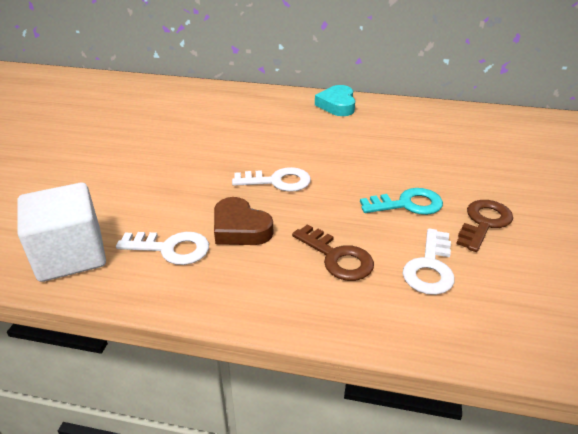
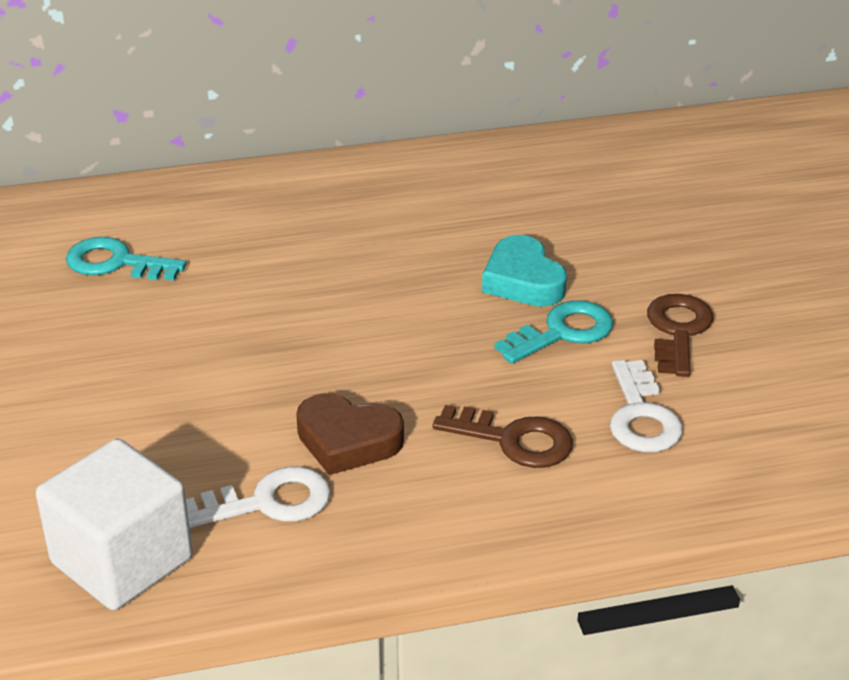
camera: 25 degrees left, 0 degrees up
(198, 115) = (116, 263): none -> turquoise key
(278, 181) = (349, 349): white key -> none
(337, 105) = (348, 181): turquoise heart -> turquoise heart (523, 280)

